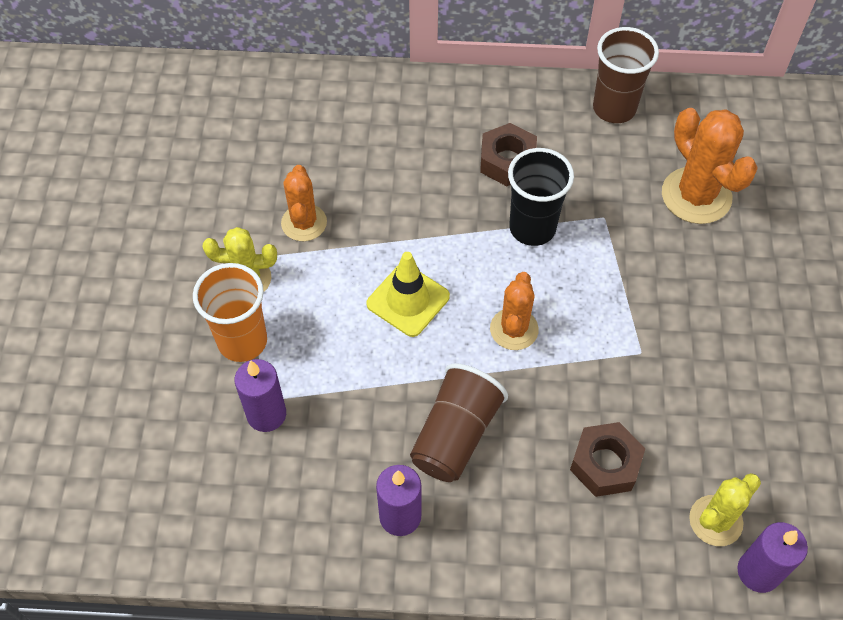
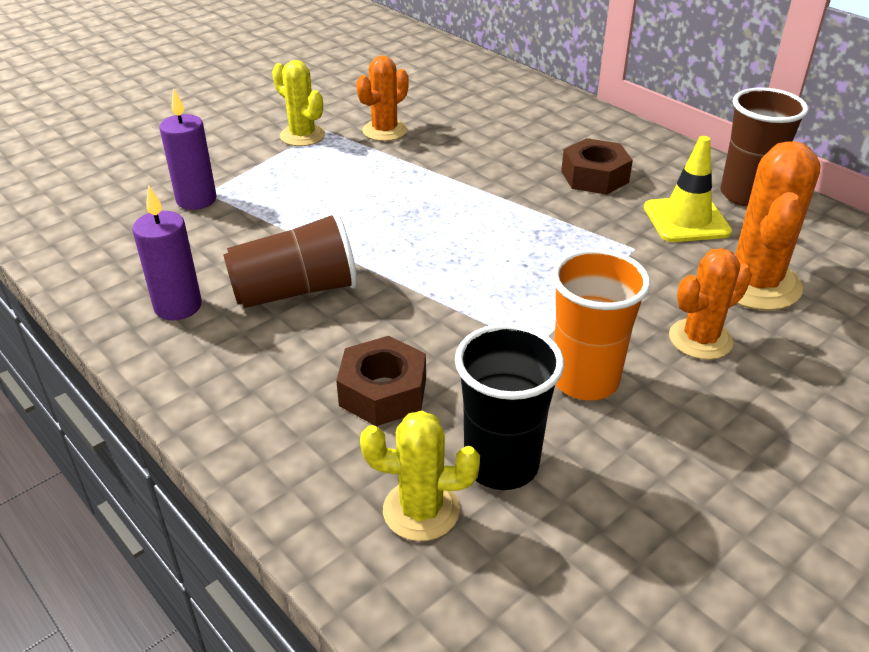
camera: 45 degrees right, 20 degrees down
(242, 341) = (246, 160): orange cup -> orange cup (585, 380)
(408, 300) = (389, 203): yellow traffic cone -> yellow traffic cone (686, 220)
(514, 329) = (444, 264): orange cactus -> orange cactus (700, 339)
(532, 228) = (556, 220): black cup -> black cup (501, 464)
(758, 572) = (401, 587): purple candle -> none

